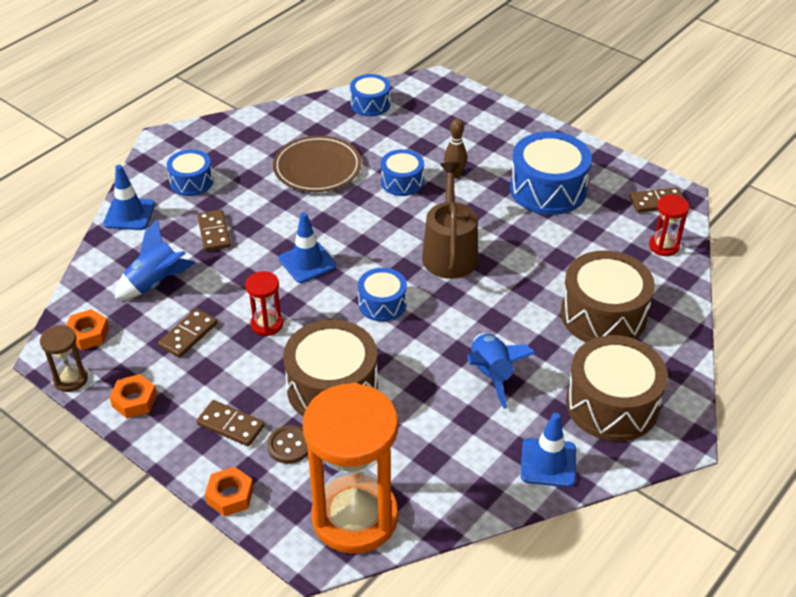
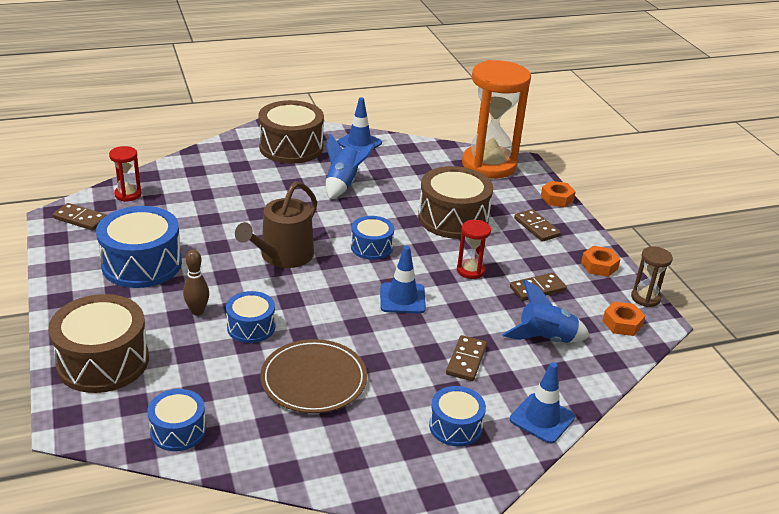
camera: 150 degrees left, 10 degrees down
(289, 445) = (504, 204): brown button -> none
(603, 315) = (231, 180): brown drum -> brown drum (103, 361)

